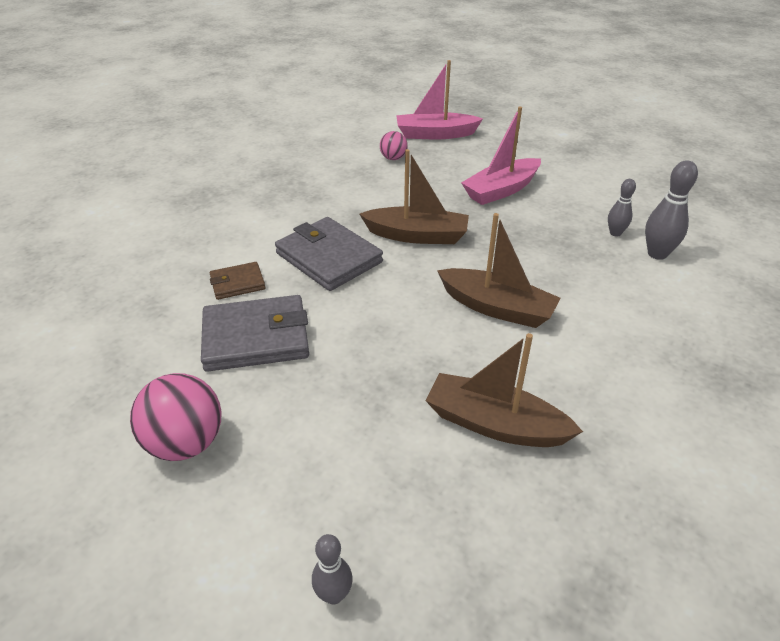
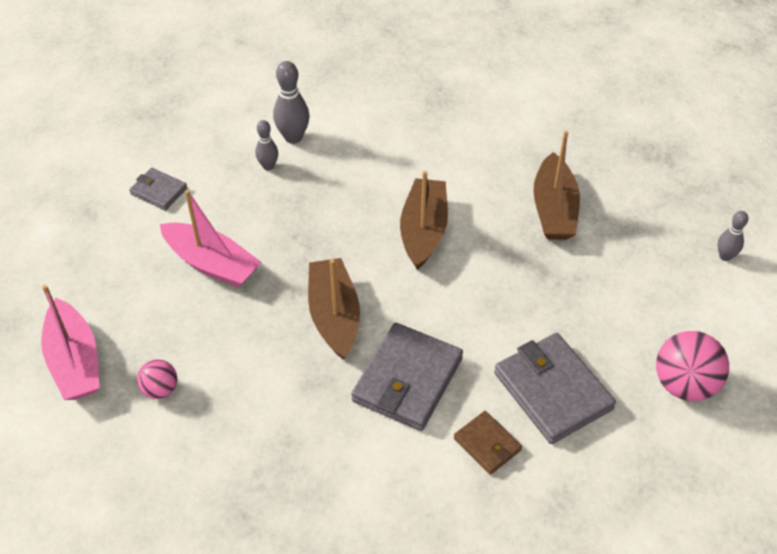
camera: 110 degrees left, 10 degrees up
(593, 178) = (159, 191): none -> grey wallet

